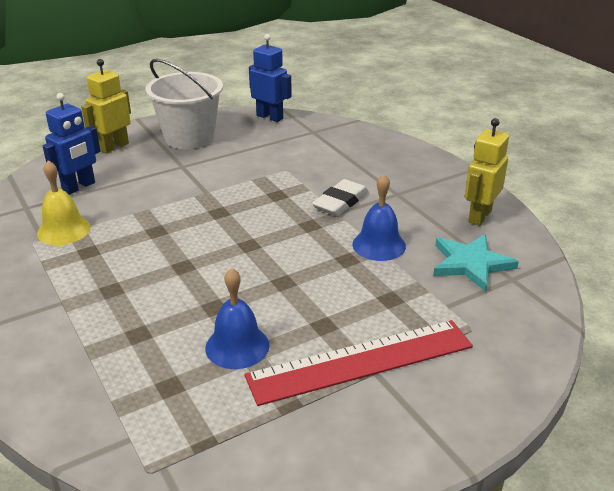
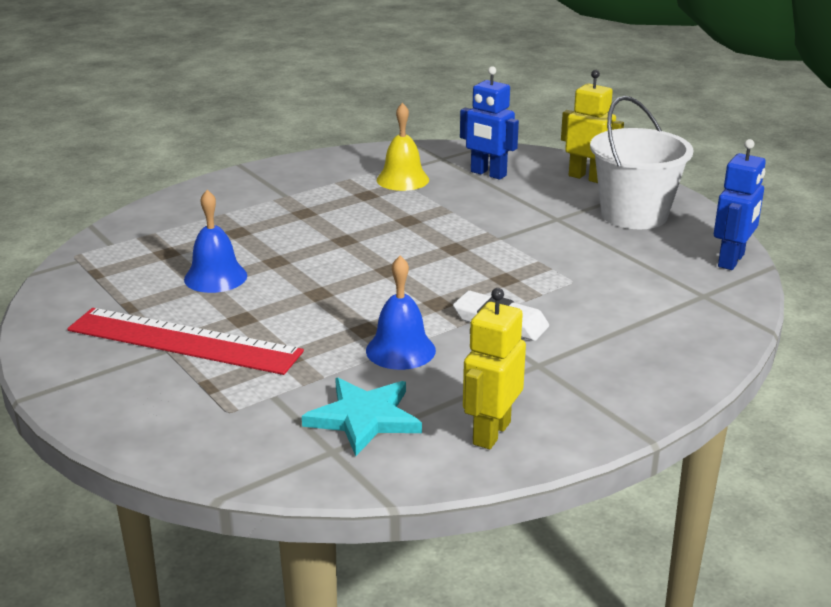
camera: 85 degrees right, 5 degrees down
(361, 361) = (184, 341): red ruler -> red ruler turned 45 degrees counterclockwise
(479, 216) = (491, 433): yellow robot -> yellow robot turned 90 degrees counterclockwise

